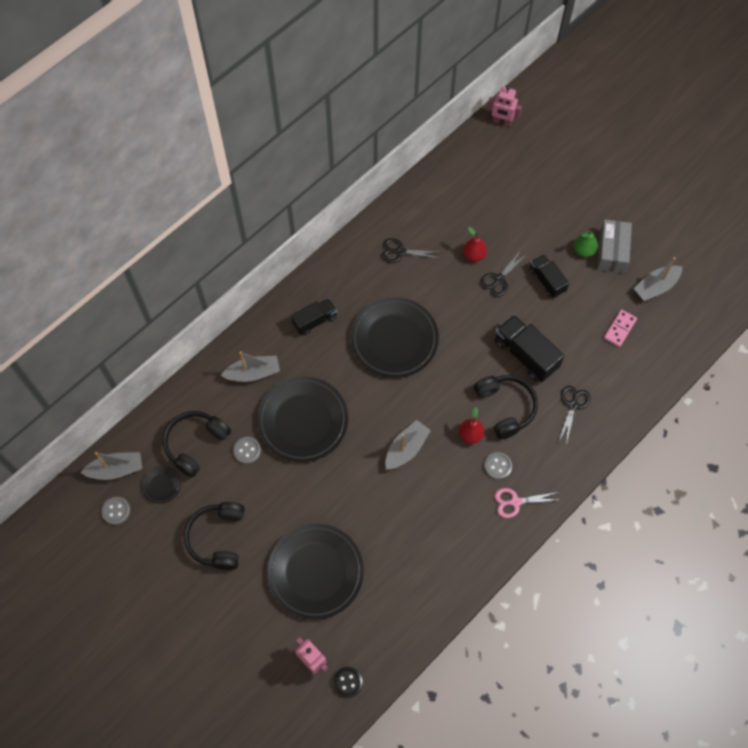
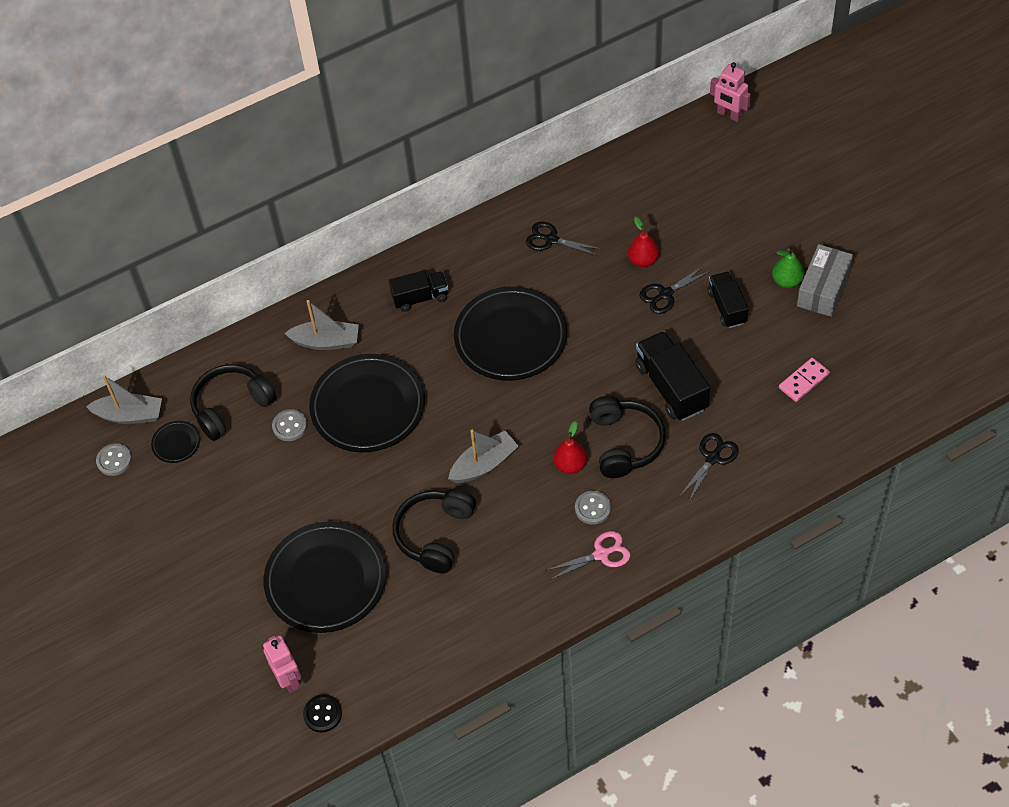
camera: 20 degrees right, 10 degrees down
(218, 538) = (222, 516): black headphones -> black headphones (435, 534)
(515, 502) = (601, 554): pink scissors -> pink scissors turned 150 degrees clockwise
(655, 287) = (868, 341): grey boat -> none

